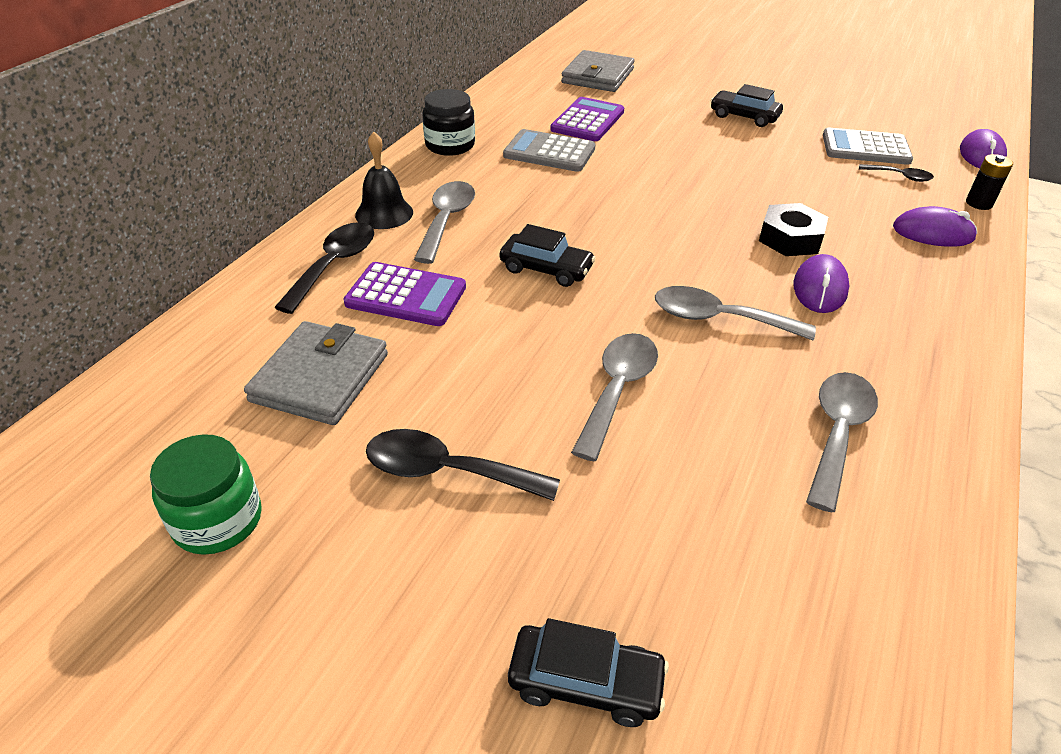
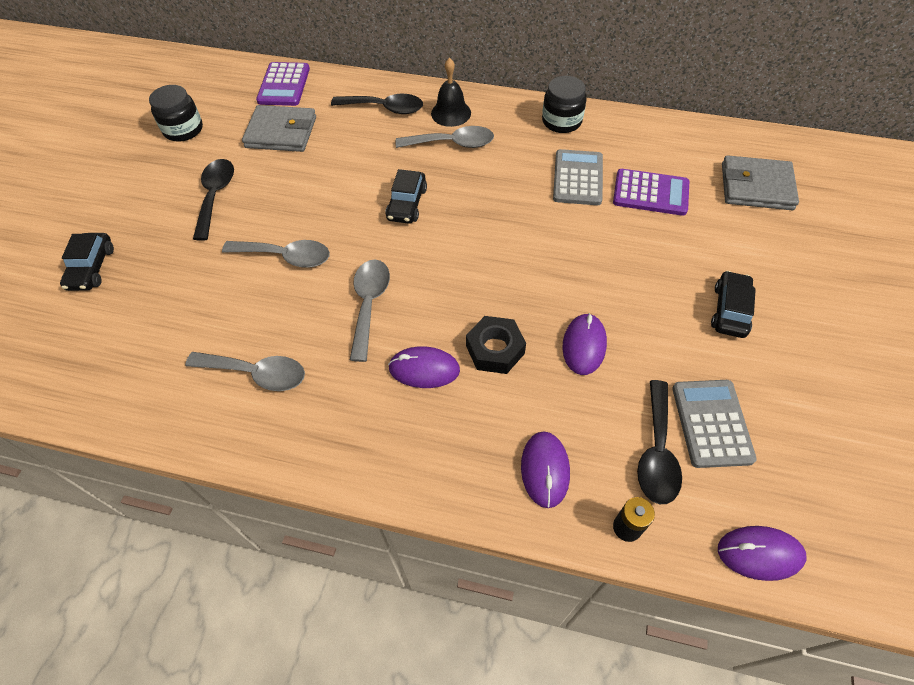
camera: 80 degrees right, 15 degrees up
(218, 520) = (183, 129): green jar -> black jar
(406, 295) = (361, 145): purple calculator -> purple calculator (284, 85)
(784, 189) = (584, 345): none -> purple mouse
(900, 176) = (657, 452): black spoon -> black spoon, size x1.76

